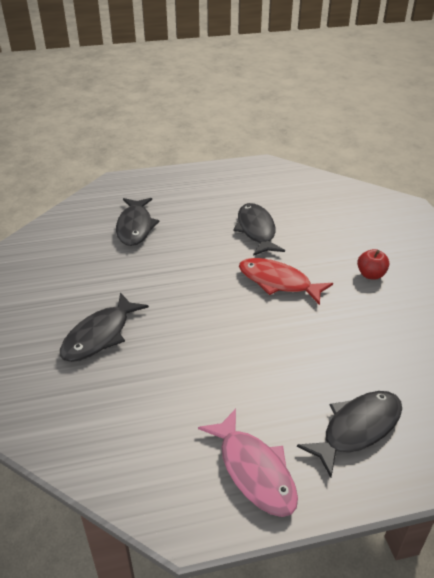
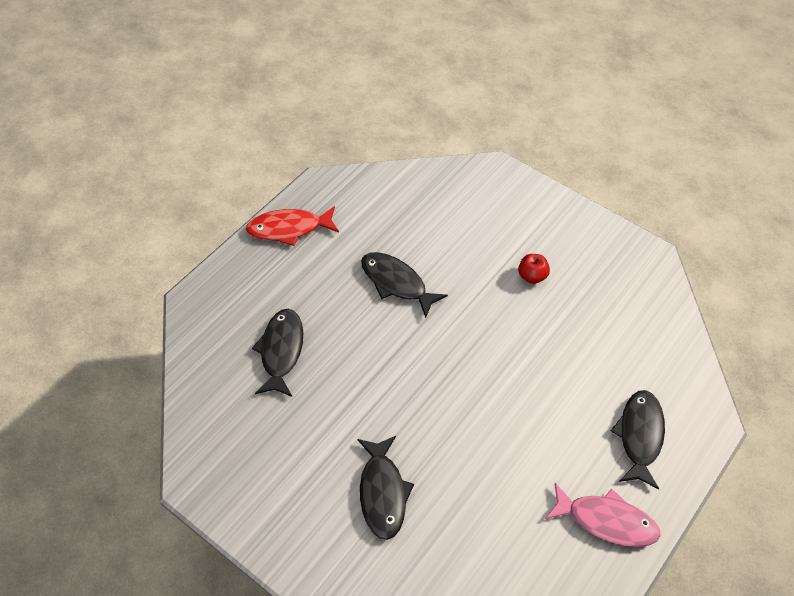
camera: 40 degrees left, 15 degrees up
(135, 227) = (281, 351): black fish -> black fish turned 135 degrees counterclockwise
(278, 282) = (469, 333): red fish -> red fish (289, 228)

